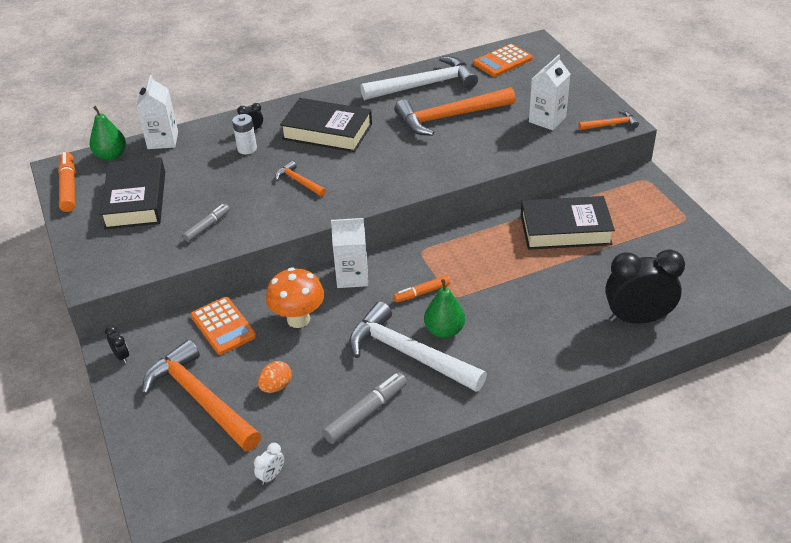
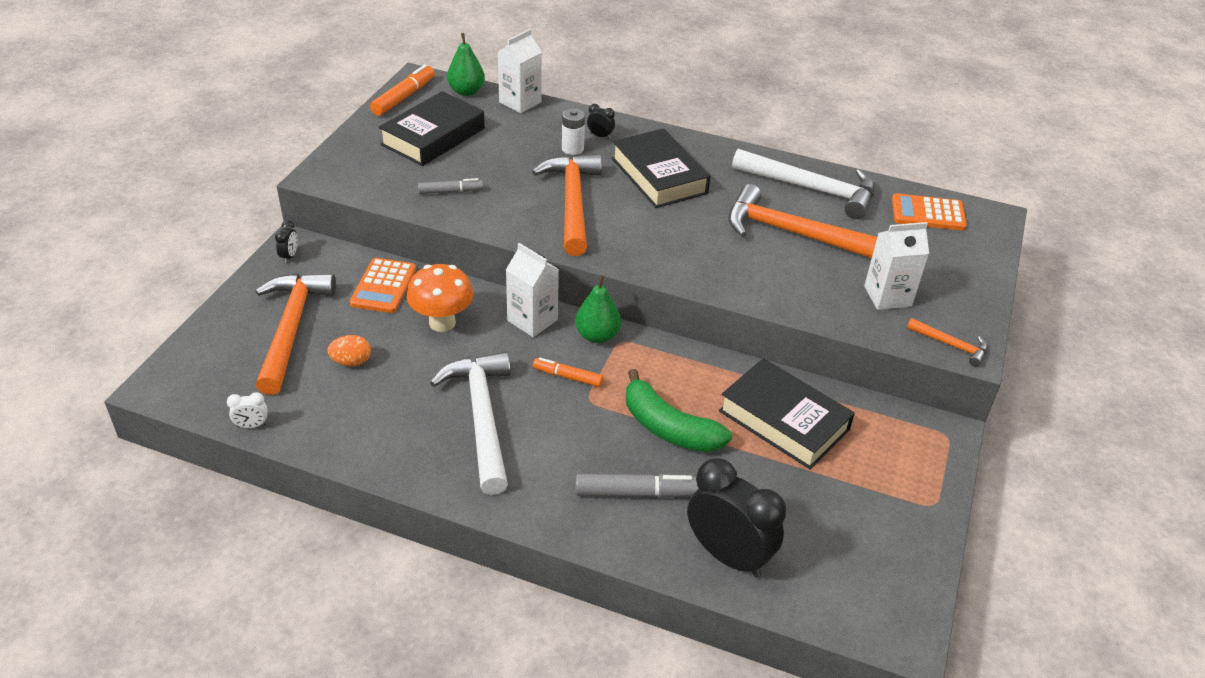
camera: 40 degrees right, 0 degrees up
(299, 182) = (572, 203): orange hammer -> orange hammer, size x2.10
(365, 413) = (381, 437): grey marker -> grey marker (635, 493)
(444, 330) = (538, 422): green pear -> green pear (597, 335)
(516, 278) = (668, 428): none -> green banana

